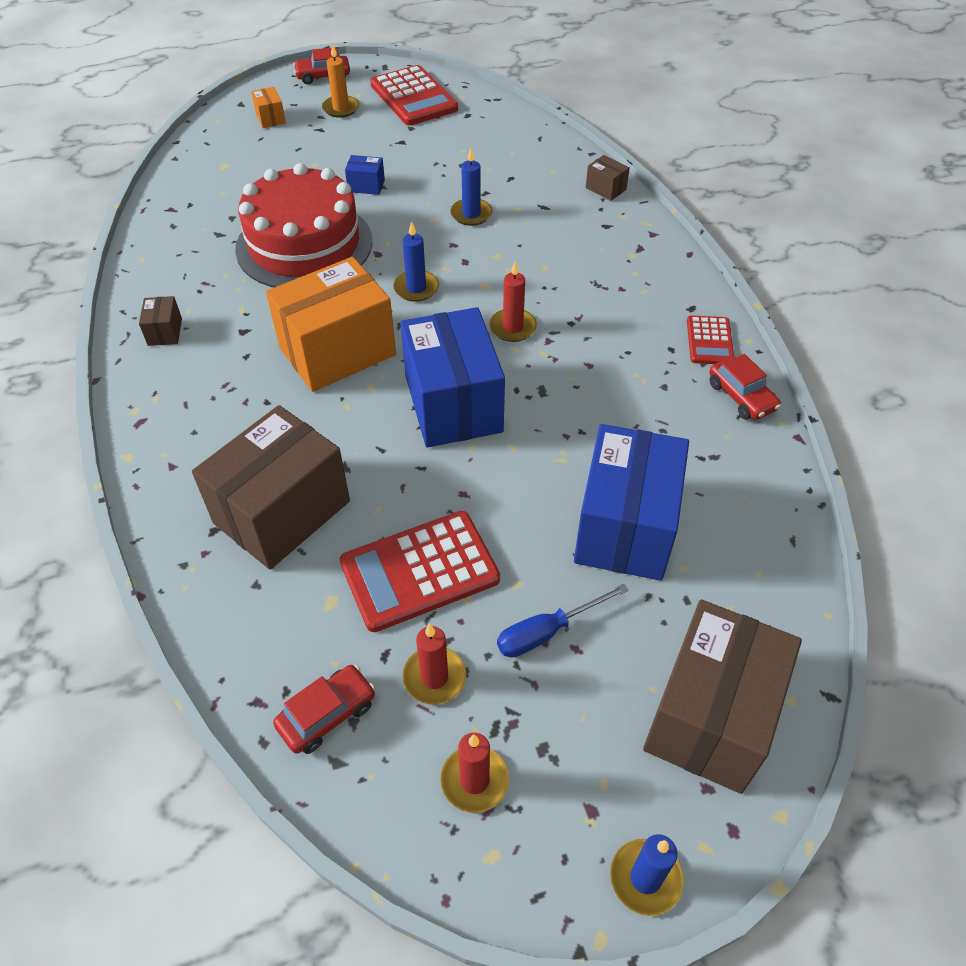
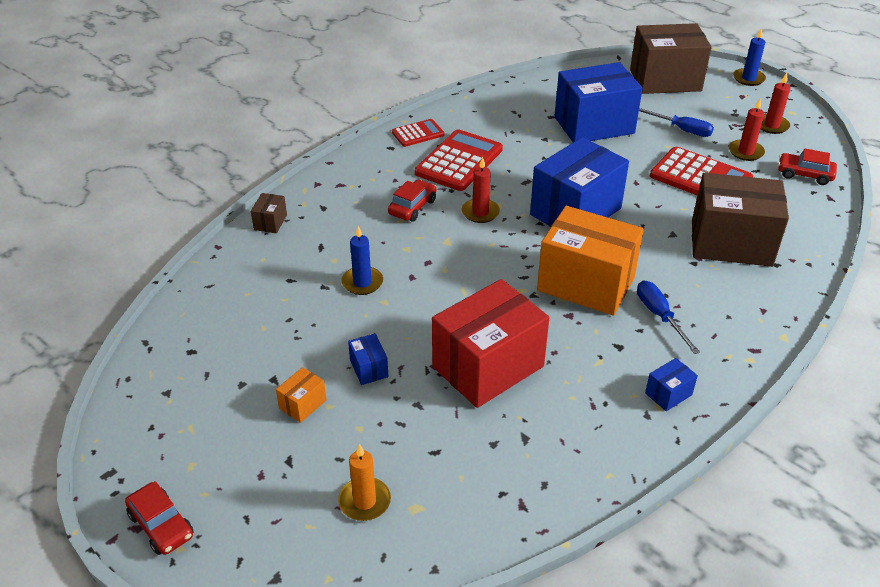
camera: 120 degrees left, 10 degrees down
(165, 332) = (668, 394): brown box -> blue box
(246, 379) = (659, 316): none -> blue screwdriver
(270, 118) = (292, 523): orange box -> orange box (302, 404)
(304, 245) = (488, 366): red cake -> red box
(341, 108) = (233, 464): orange candle -> orange candle (364, 501)
(413, 97) = (174, 411): red calculator -> red calculator (459, 161)
(416, 288) = (482, 274): blue candle -> none
(741, 396) = (457, 113): red car -> red car (412, 207)

